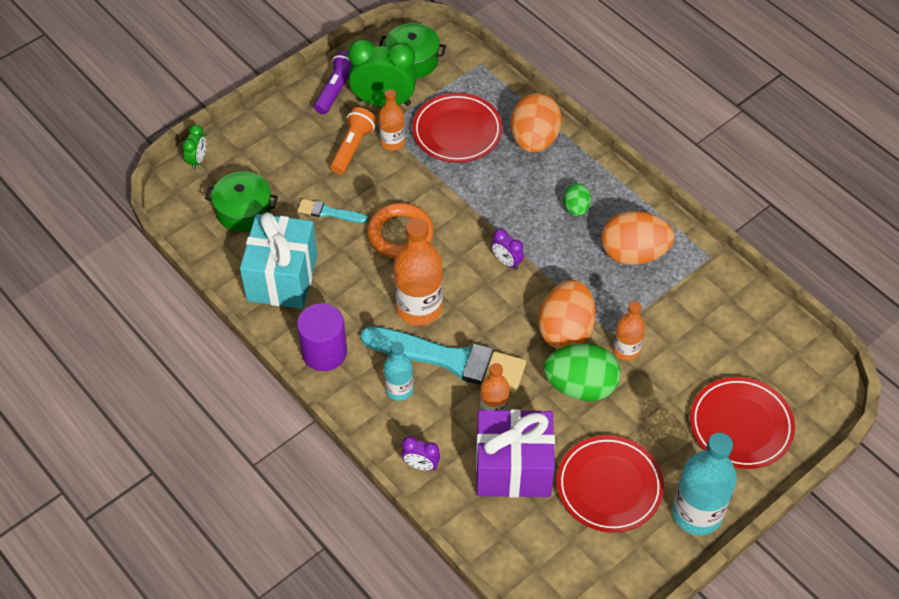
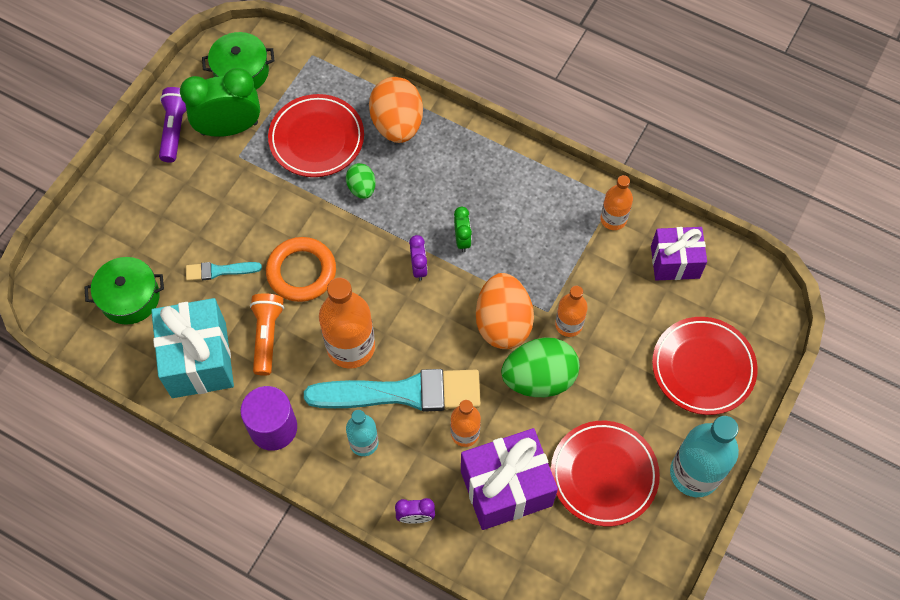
camera: 20 degrees left, 10 degrees up
(197, 160) = (58, 255): green clock -> green clock (462, 240)
(353, 147) = (216, 190): orange flashlight -> orange flashlight (267, 336)
(392, 142) = (255, 171): orange bottle -> orange bottle (613, 219)
(506, 262) = (419, 268): purple clock -> purple clock turned 120 degrees counterclockwise
(576, 208) = (465, 187): green egg -> green egg (362, 188)
(633, 253) = (539, 218): orange egg -> none
(749, 328) = (675, 262): none -> purple gift

